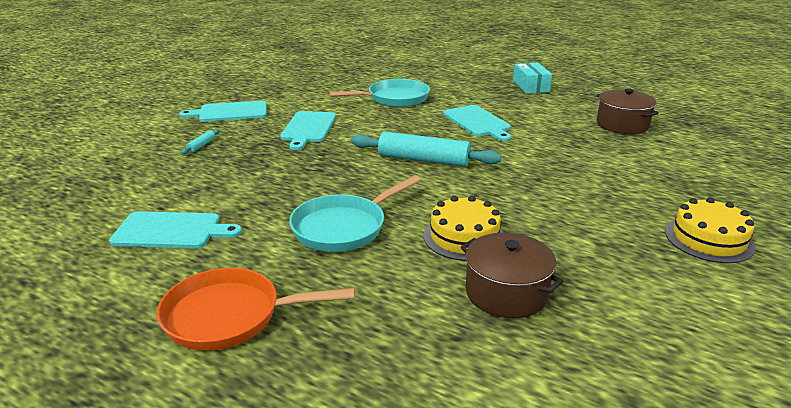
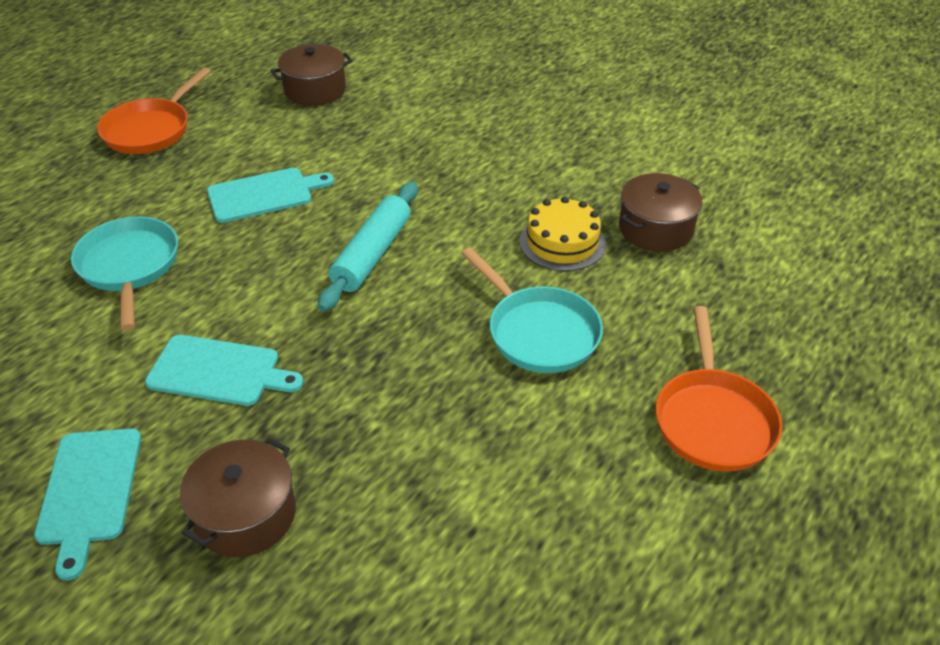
camera: 85 degrees left, 15 degrees up
(172, 231) = (540, 504): turquoise cutting board -> none
(201, 145) = (245, 514): turquoise rolling pin -> brown pot
(530, 86) = (151, 130): turquoise box -> orange pan
(709, 239) = (569, 106): yellow cake -> none

